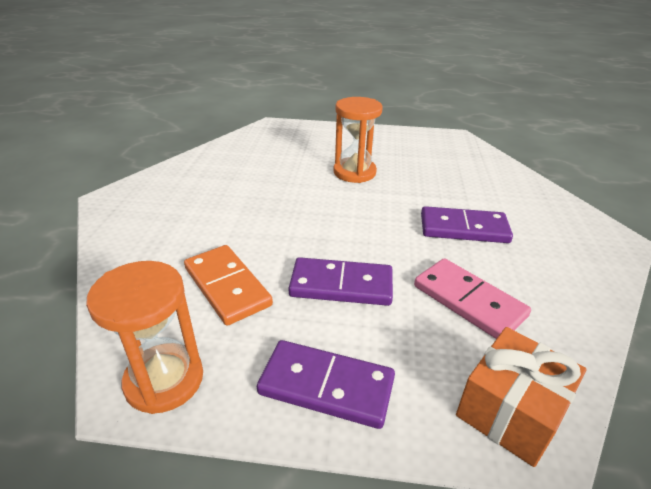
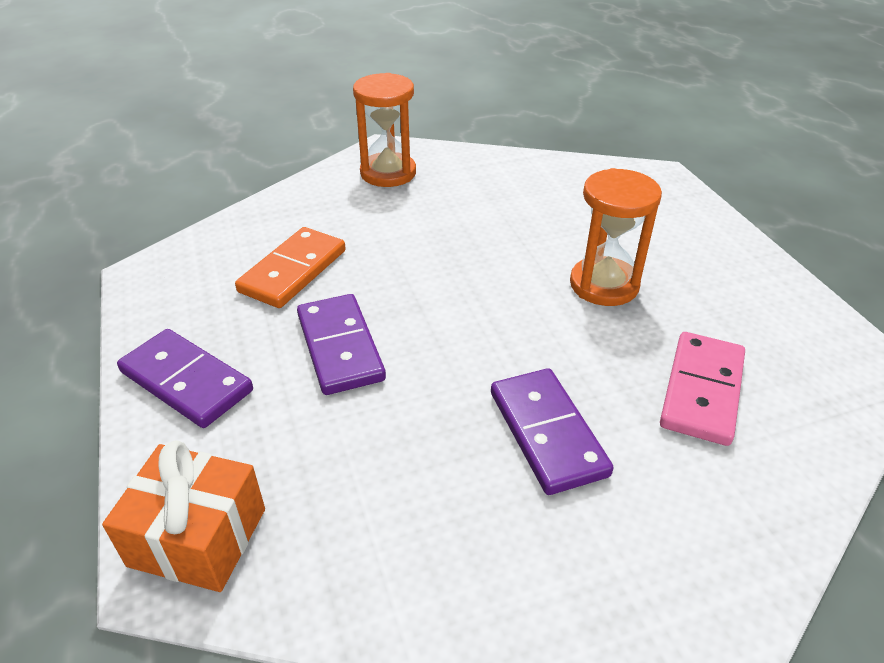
camera: 65 degrees right, 5 degrees up
(164, 380) = (162, 285): orange hourglass -> orange hourglass (388, 173)
(326, 386) = (186, 381): purple domino -> purple domino turned 45 degrees counterclockwise
(468, 301) = (372, 468): pink domino -> pink domino (701, 390)

